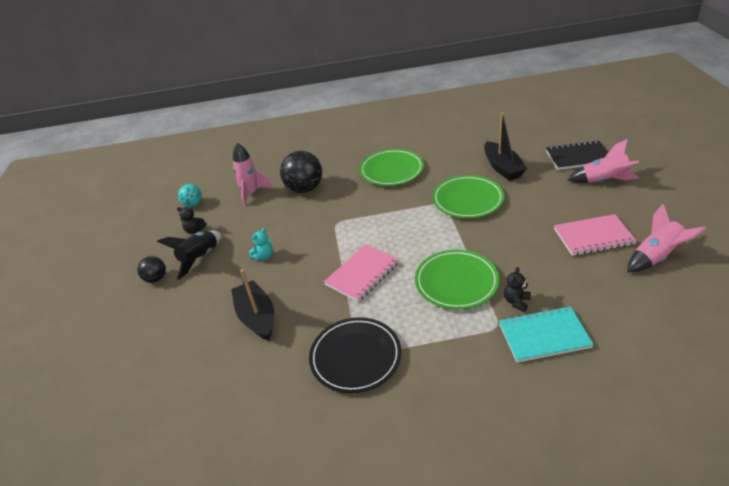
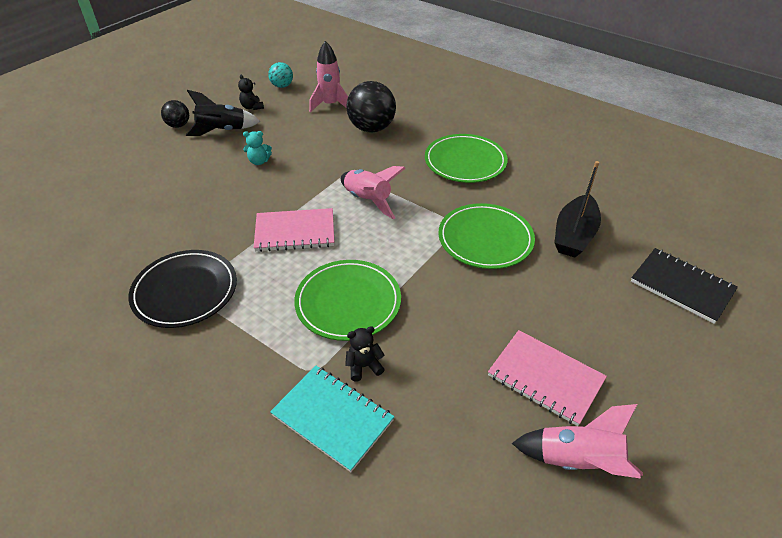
camera: 40 degrees right, 5 degrees up
(257, 317) = (183, 204): black boat -> none
(603, 180) = (666, 334): pink rocket -> pink rocket (368, 200)

